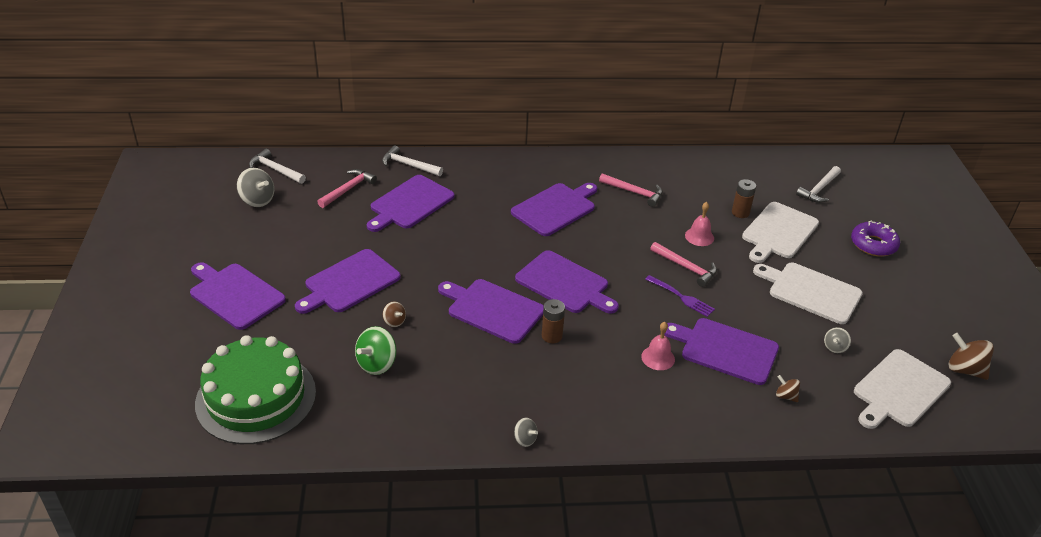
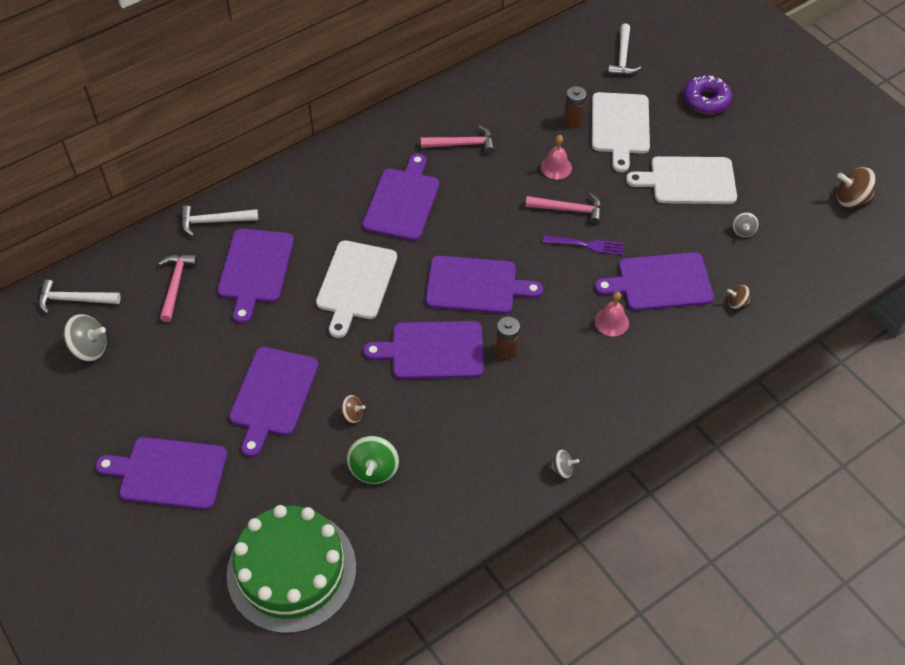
camera: 30 degrees left, 15 degrees up
(899, 390) = (816, 247): white cutting board -> white cutting board (355, 283)

